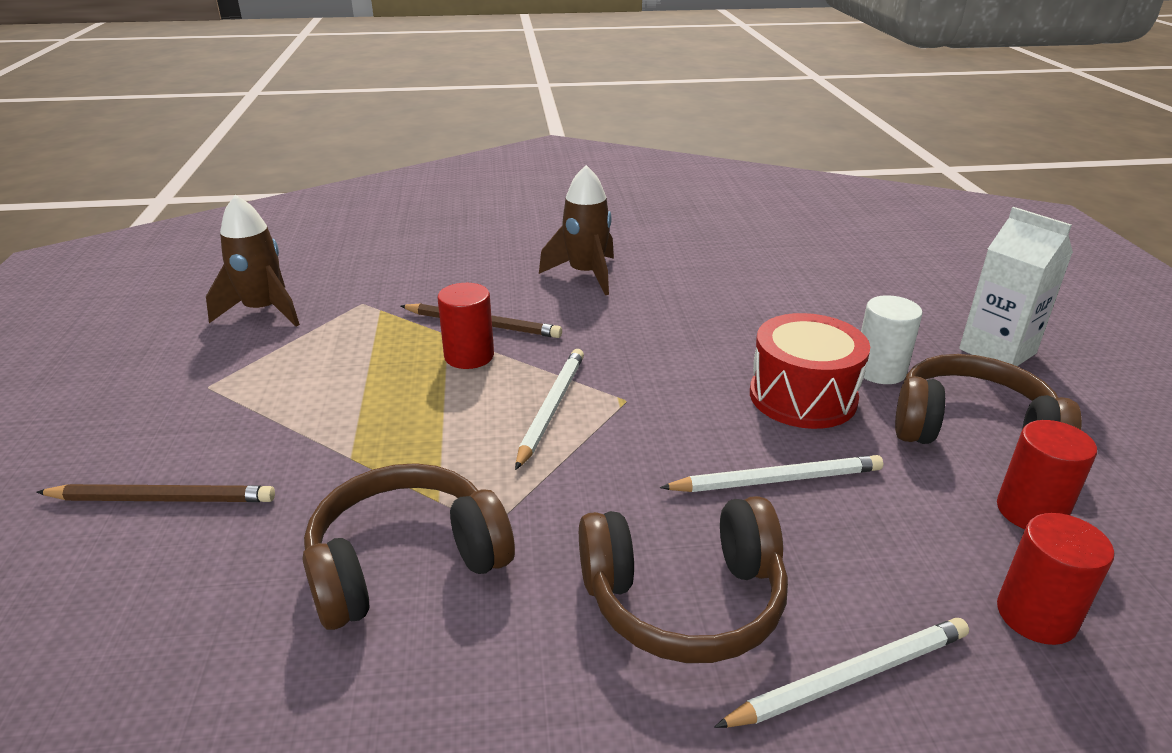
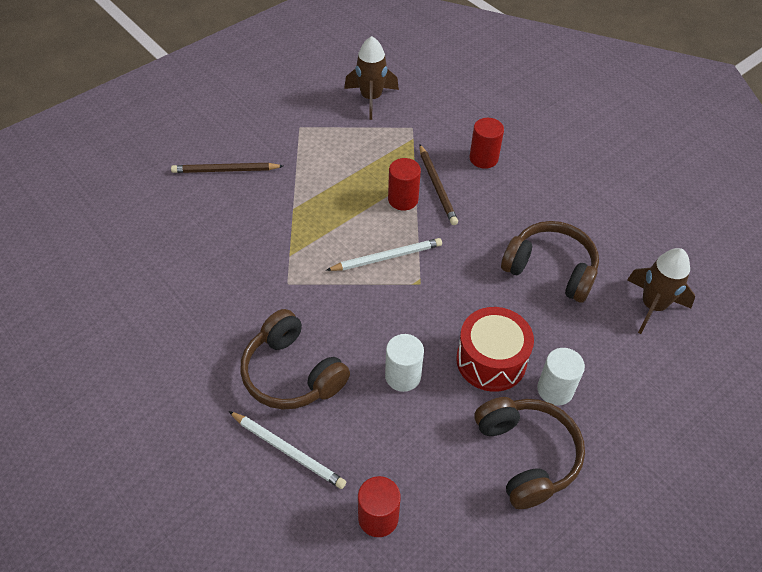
camera: 55 degrees right, 20 degrees up
(163, 499) = (225, 170): brown pencil -> brown pencil turned 120 degrees clockwise
(405, 562) = (247, 268): brown headphones -> brown headphones (550, 269)
(586, 275) = (535, 199): brown rocket -> brown rocket (652, 306)
(776, 479) = (403, 376): white pencil -> white cylinder
(997, 351) = (642, 450): white carton -> none
(1030, 511) = (464, 501): red cylinder -> red cylinder (483, 158)

